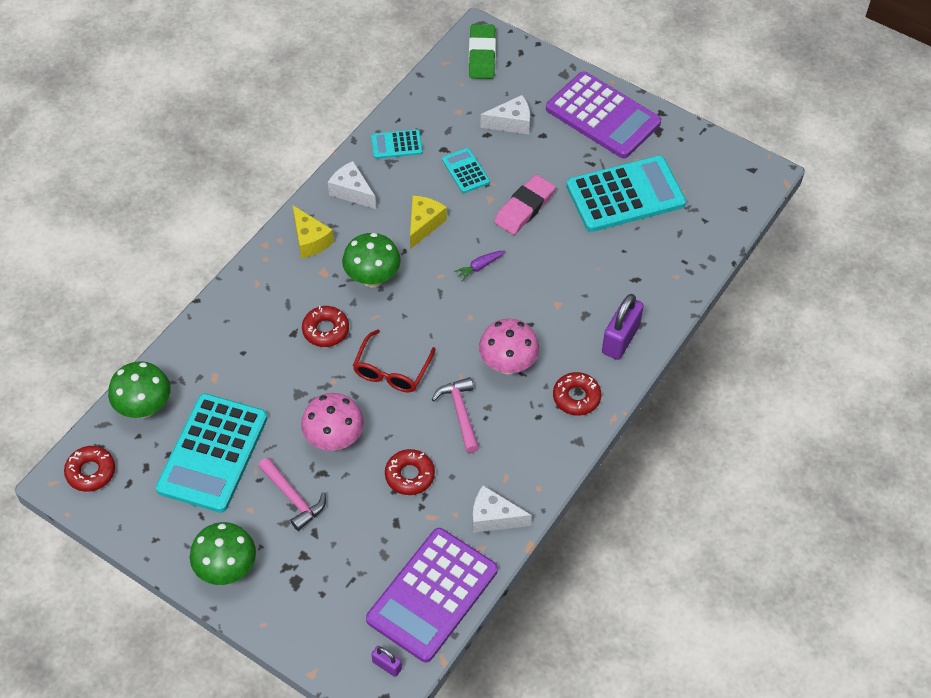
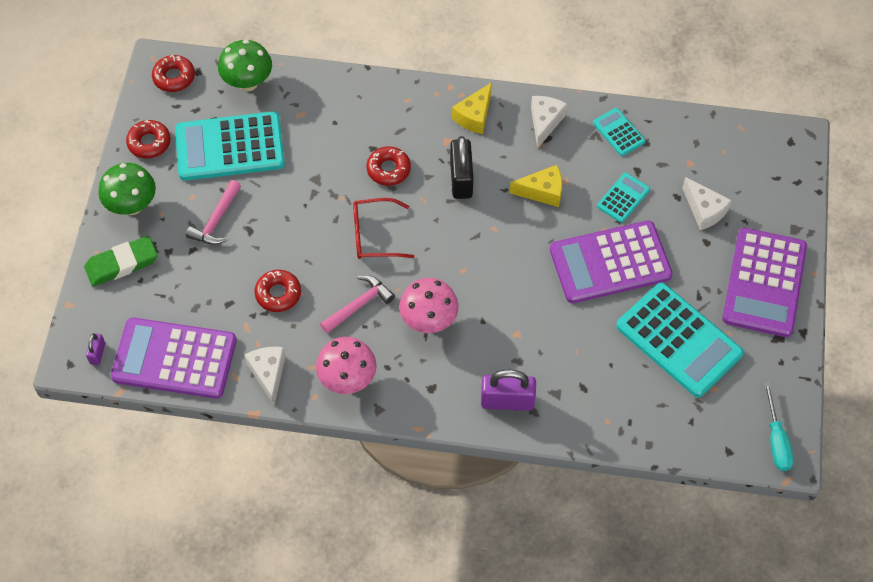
camera: 65 degrees right, 5 degrees up
(334, 439) = (285, 224): pink mushroom -> pink mushroom (347, 379)
(372, 278) = (461, 179): green mushroom -> black padlock
(479, 267) = (521, 254): purple carrot -> none
(482, 55) = (771, 152): green eraser -> green eraser (122, 264)
(524, 208) = (610, 262): pink eraser -> purple calculator
(576, 397) = (423, 389): red donut -> red donut (149, 143)
(748, 173) = (776, 440): none -> turquoise screwdriver

